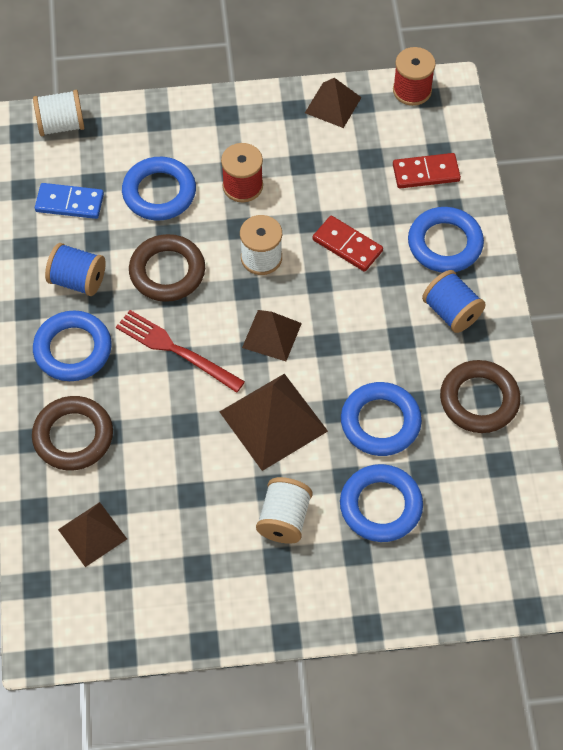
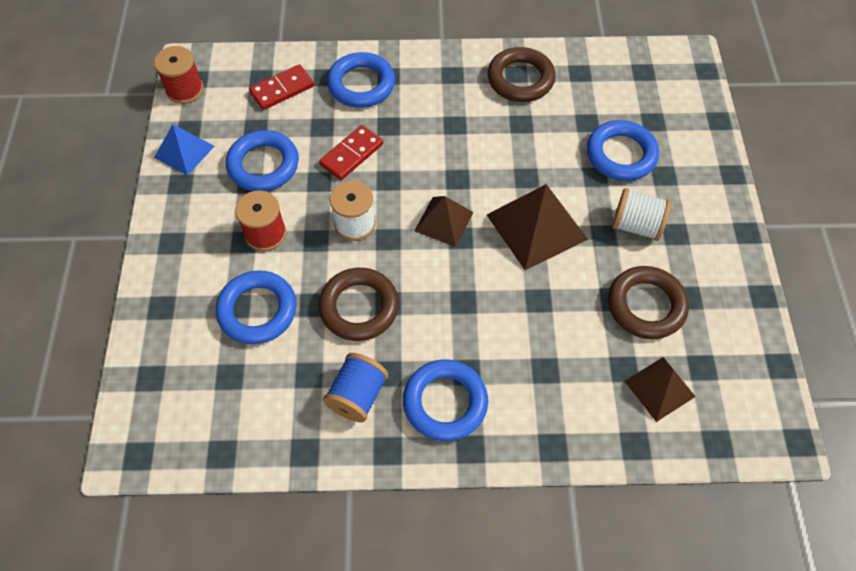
camera: 85 degrees left, 0 degrees up
(61, 125) = (139, 409): white spool -> none
(69, 203) = (252, 402): blue domino -> none
(73, 436) = (550, 404): brown ring -> brown ring (646, 305)
(176, 350) = (453, 304): red fork -> none
(333, 105) = (184, 151): brown pyramid -> blue pyramid
(380, 422) = (540, 147): blue ring -> blue ring (263, 165)
(426, 173) = (282, 89): red domino -> red domino turned 60 degrees clockwise
(451, 312) = (432, 87): blue spool -> none

